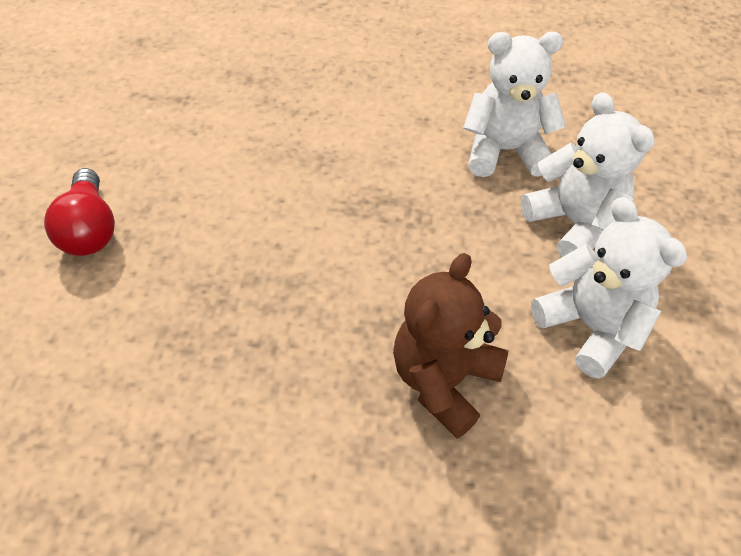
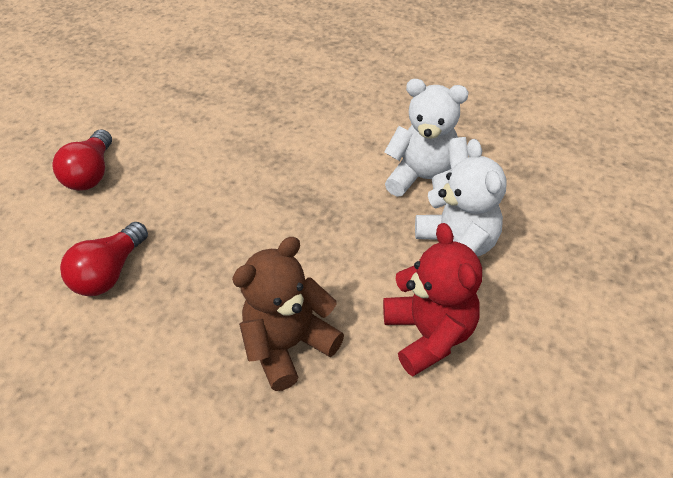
camera: 20 degrees right, 5 degrees down
(181, 350) = (110, 272): none -> red light bulb
(590, 326) = (429, 334): white teddy bear -> red teddy bear

